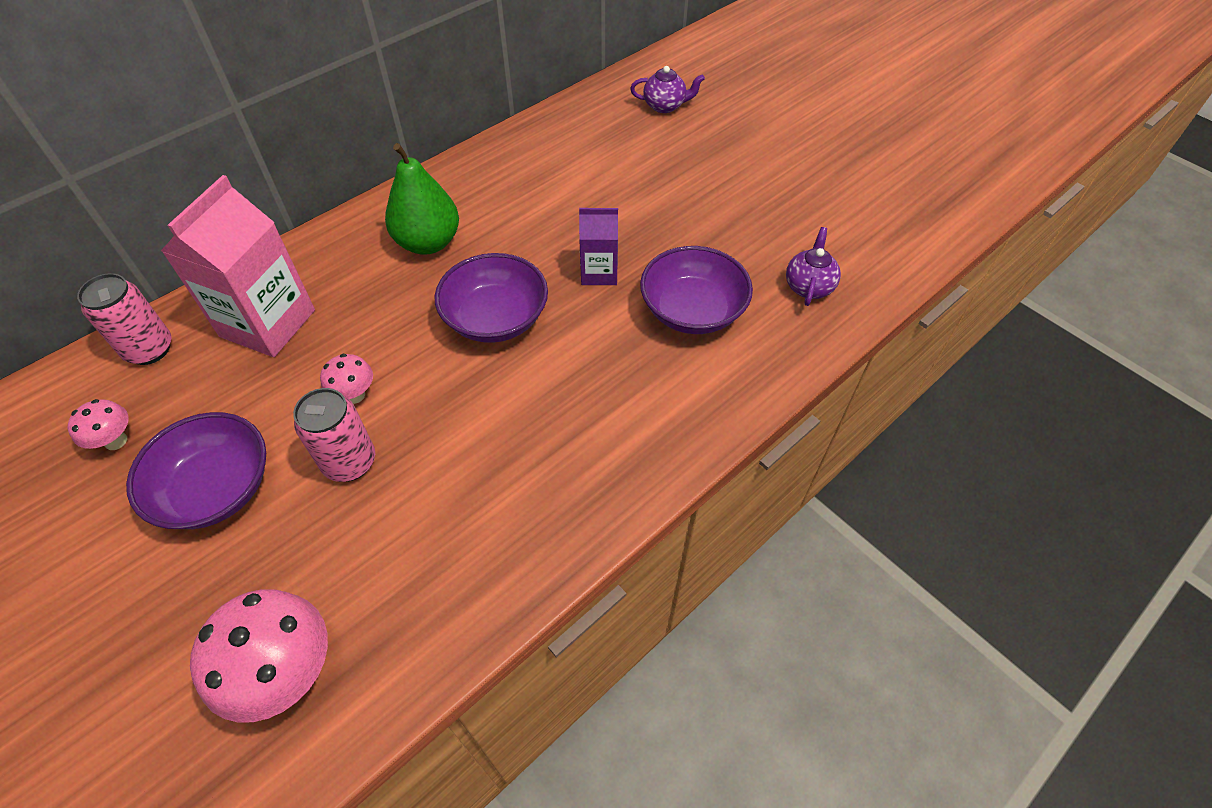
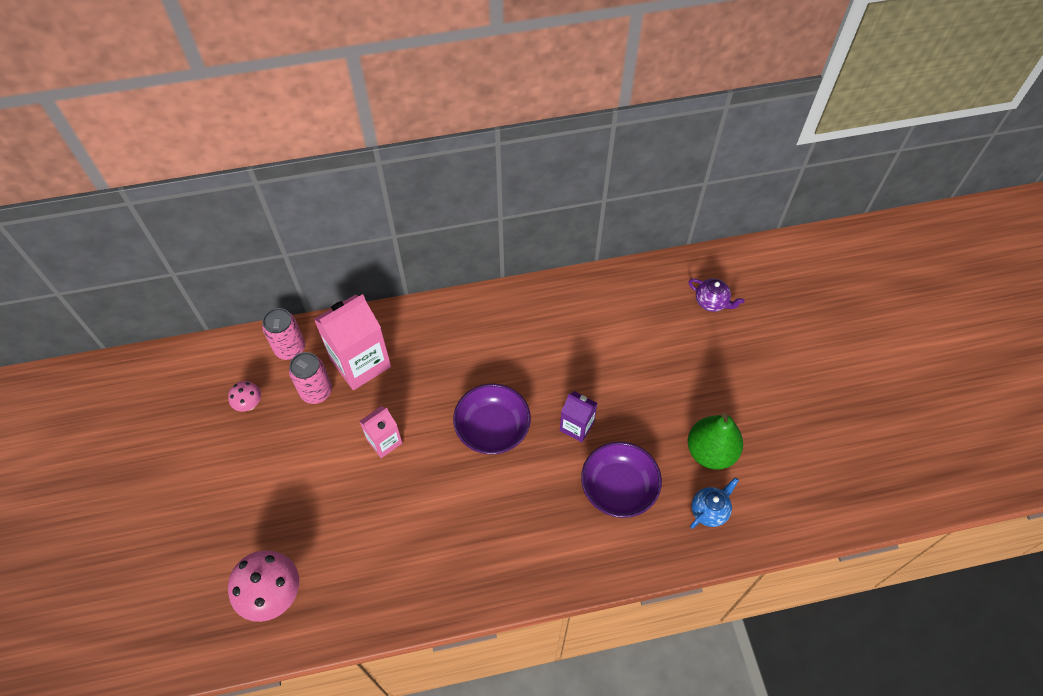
camera: 30 degrees right, 5 degrees up
(216, 488) = (286, 464): purple bowl -> none
(350, 462) = (360, 486): pink can -> pink can (316, 391)
(355, 395) = (384, 441): pink mushroom -> pink carton
(428, 242) = (482, 347): green pear -> green pear (710, 452)
(808, 286) = (709, 510): purple teapot -> blue teapot

